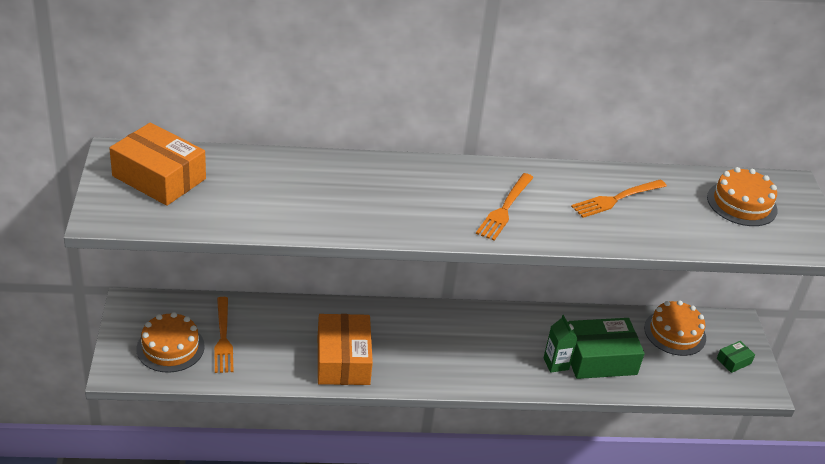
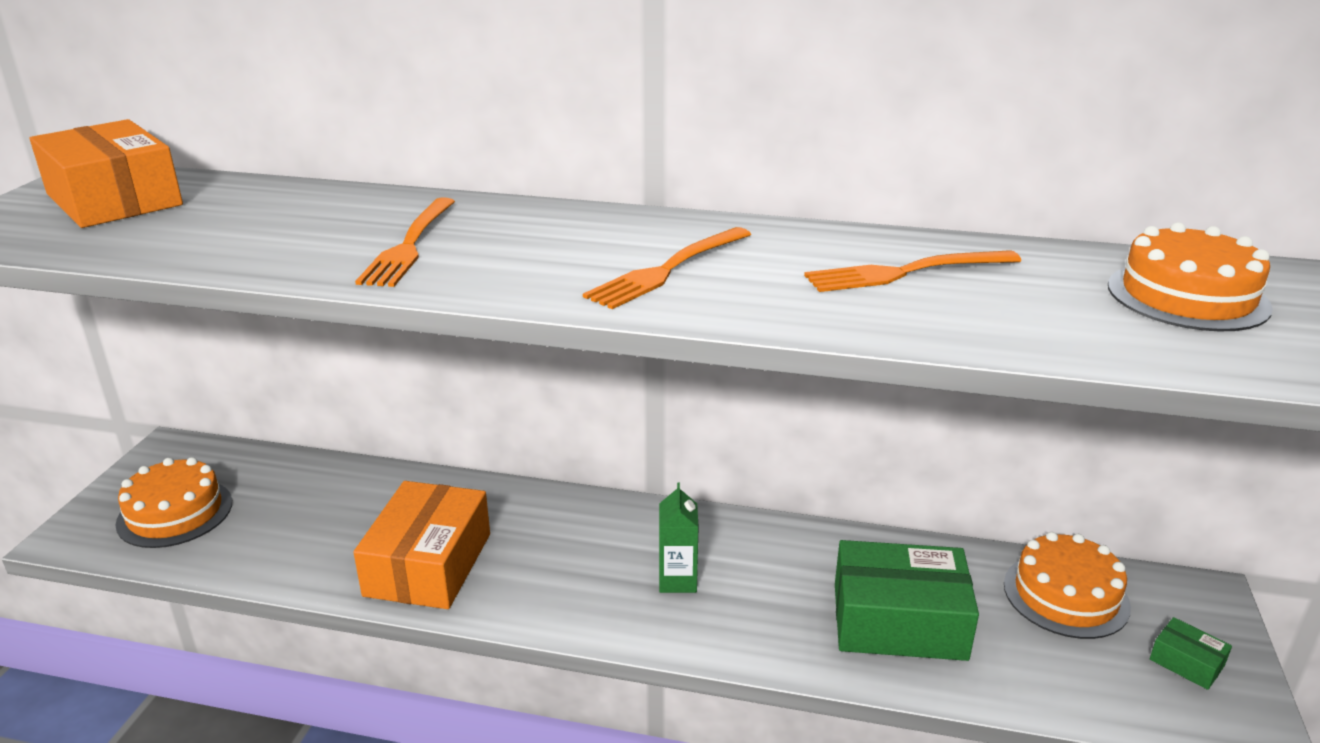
camera: 20 degrees right, 10 degrees down
(223, 338) = (263, 509): orange fork -> orange fork (409, 245)
(556, 364) = (808, 619): green carton -> green carton (677, 580)
(733, 361) = (1186, 662): green box -> green box turned 60 degrees clockwise

